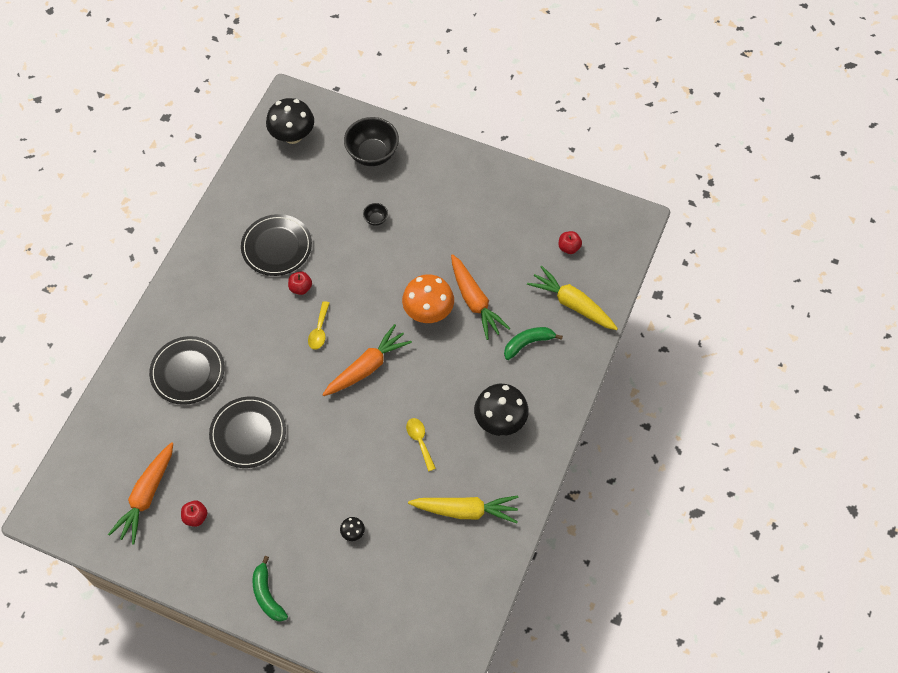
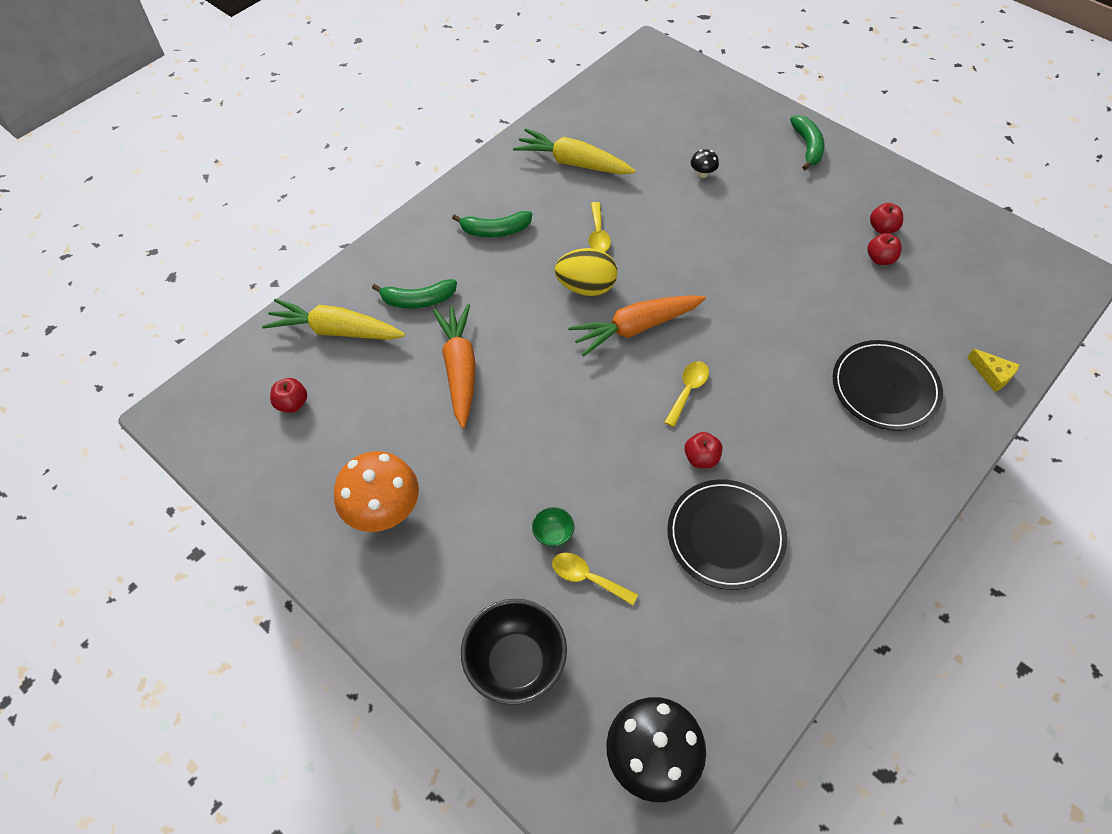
camera: 160 degrees left, 5 degrees down
(113, 403) = (992, 375): none -> yellow cheese
(146, 496) = (943, 261): orange carrot -> none
(196, 484) = (880, 259): none -> red apple
(248, 433) = (808, 294): black plate -> none
(349, 203) = (587, 578): none -> yellow spoon
(376, 219) = (553, 534): black bowl -> green bowl
(413, 390) = (586, 287): none -> yellow egg
(428, 312) = (528, 373): orange mushroom -> orange mushroom (384, 510)
(500, 420) = (495, 230): black mushroom -> green banana
(572, 303) = (335, 330): yellow carrot -> yellow carrot turned 135 degrees clockwise

